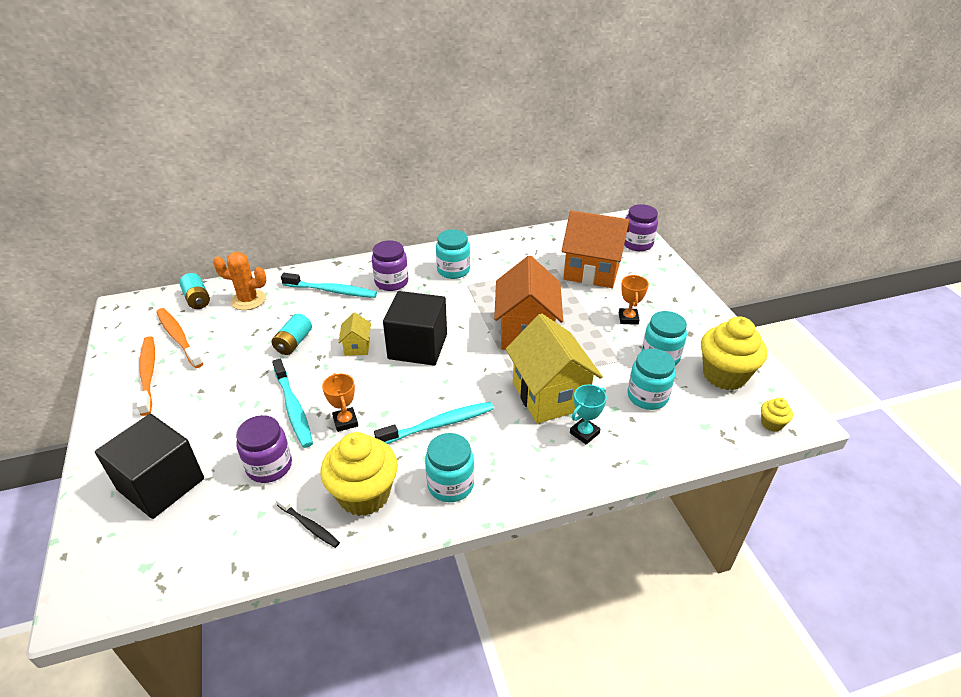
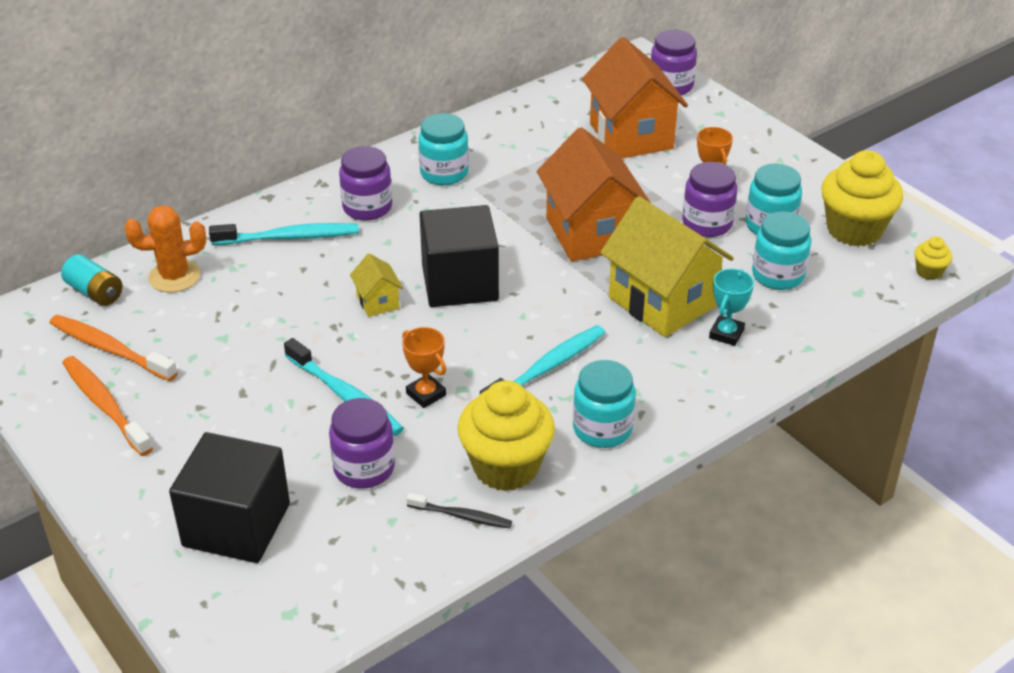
camera: 20 degrees left, 0 degrees up
(293, 343) = (285, 317): turquoise battery -> none
(591, 271) = (631, 136): orange house -> orange house turned 75 degrees clockwise
(613, 344) = (707, 223): none -> purple jar

